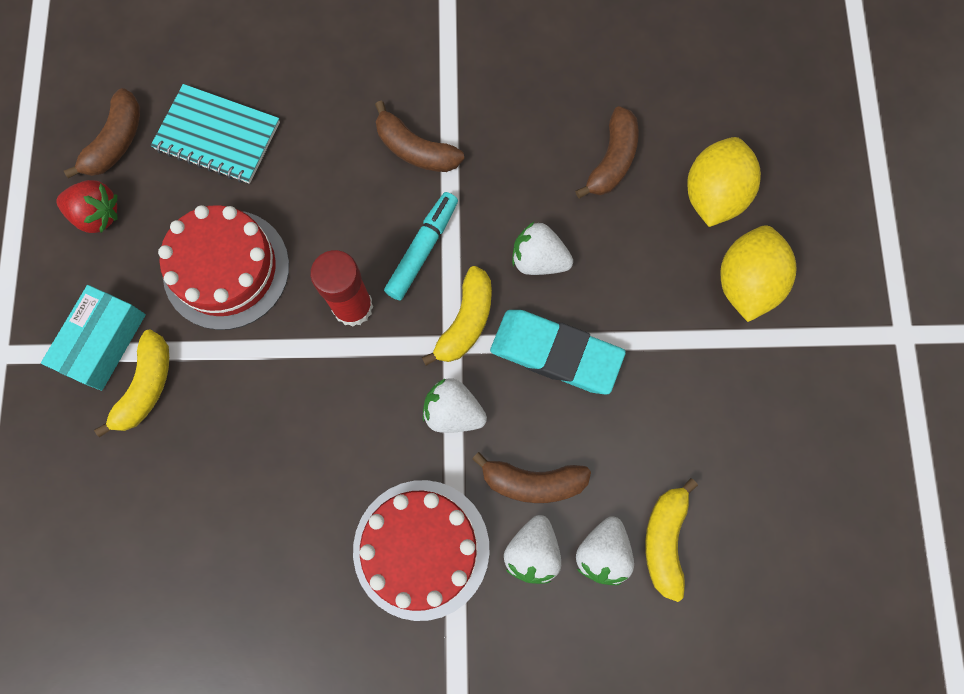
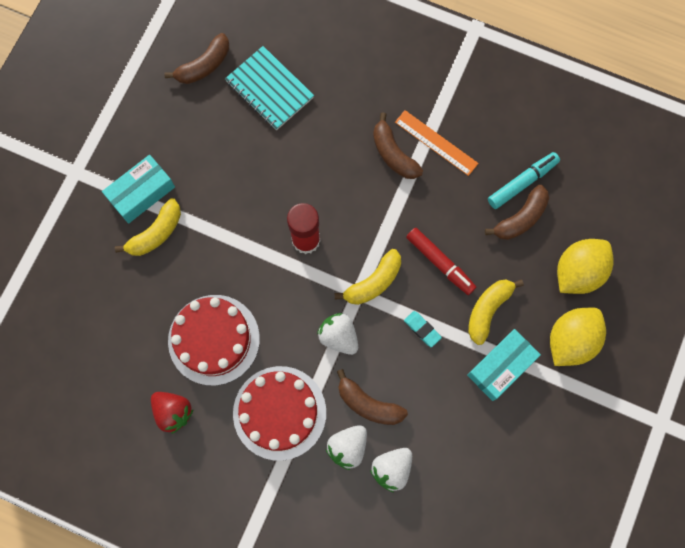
camera: 25 degrees right, 0 degrees up
(97, 215) = (172, 109): red strawberry -> red strawberry (173, 412)
(226, 269) = (237, 180): red cake -> red cake (214, 339)
(423, 249) = (367, 223): turquoise marker -> turquoise marker (522, 183)
(463, 112) = (436, 142): none -> orange ruler
(538, 259) = (440, 263): white strawberry -> red marker
(556, 353) = (422, 329): turquoise eraser -> turquoise eraser, size x0.44
(664, 540) = (435, 480): yellow banana -> yellow banana (487, 310)
(677, 355) = (501, 366): none -> turquoise box

